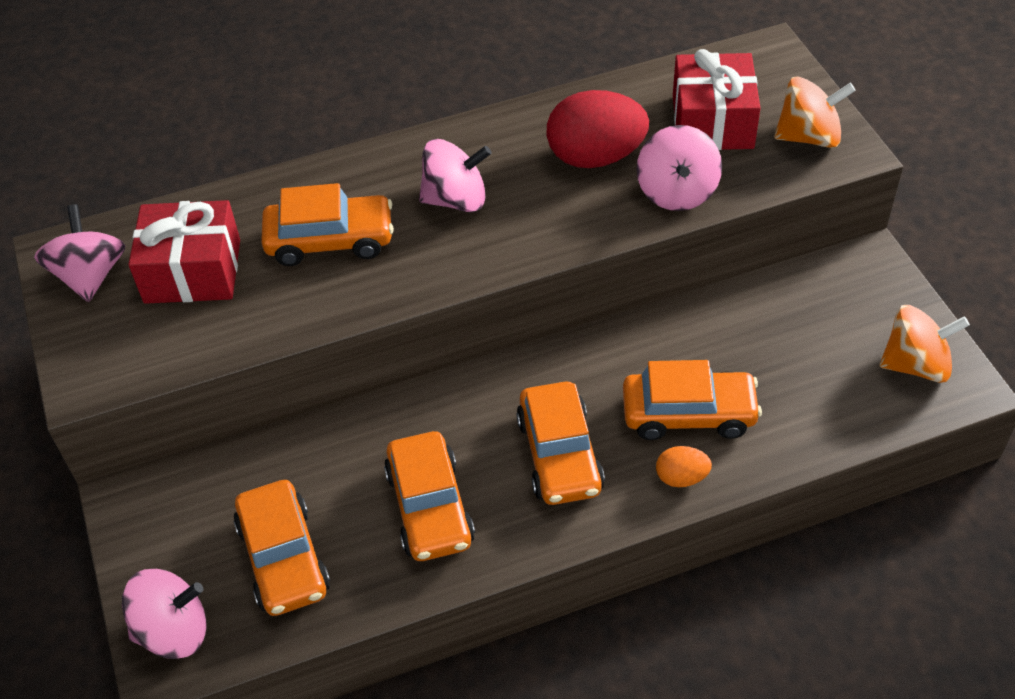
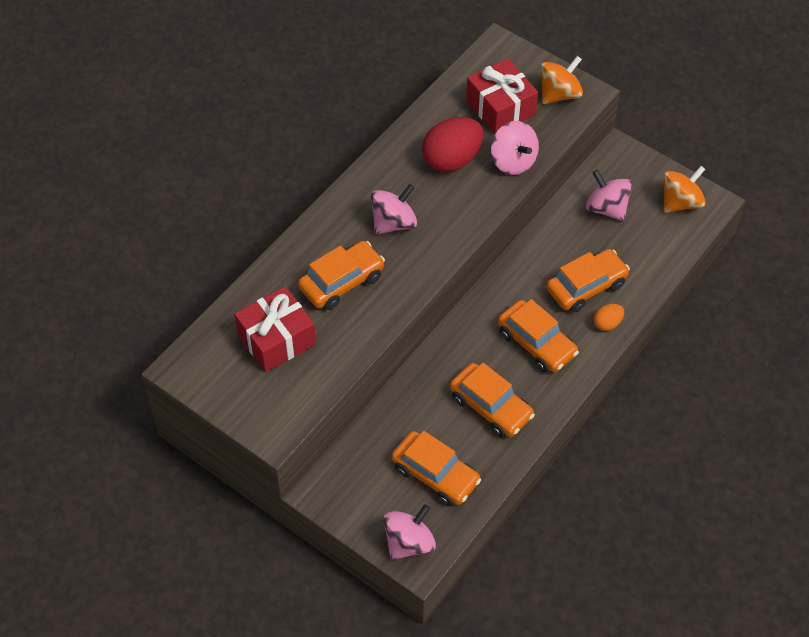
camera: 35 degrees left, 5 degrees up
(90, 276) = (216, 372): pink spinning top -> pink spinning top (606, 208)

